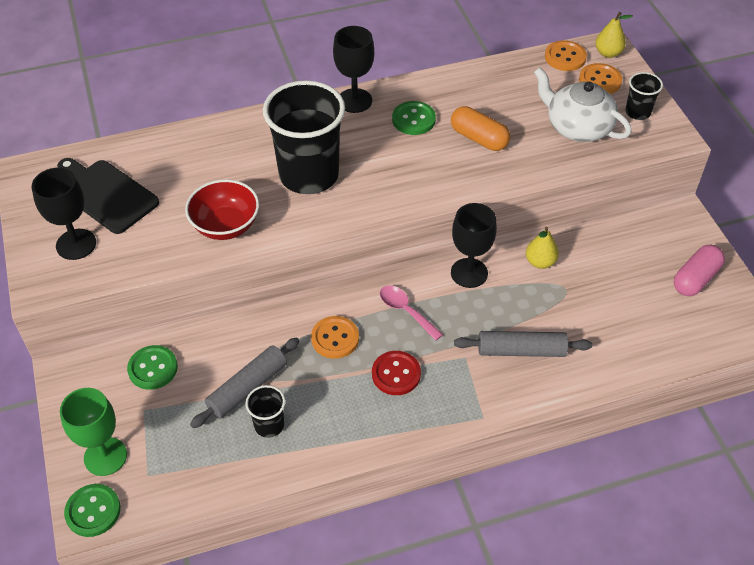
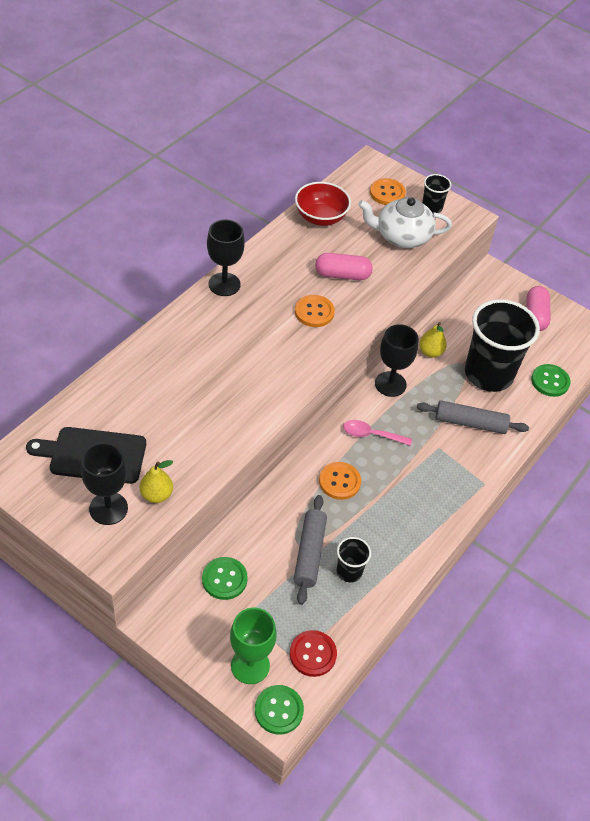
camera: 40 degrees left, 0 degrees up
(225, 226) = (217, 432): red bowl -> red bowl (320, 217)
(309, 175) = (244, 361): black cup -> black cup (488, 374)
(396, 374) = (404, 485): red button -> red button (313, 654)
(413, 119) = (282, 280): green button -> green button (550, 381)
(479, 138) = (342, 275): orange capsule -> pink capsule
(521, 350) = (470, 423): grey rolling pin -> grey rolling pin turned 45 degrees clockwise
(565, 57) = (348, 184): orange button -> orange button (314, 312)
(608, 53) = (375, 169): yellow pear -> yellow pear (156, 495)

